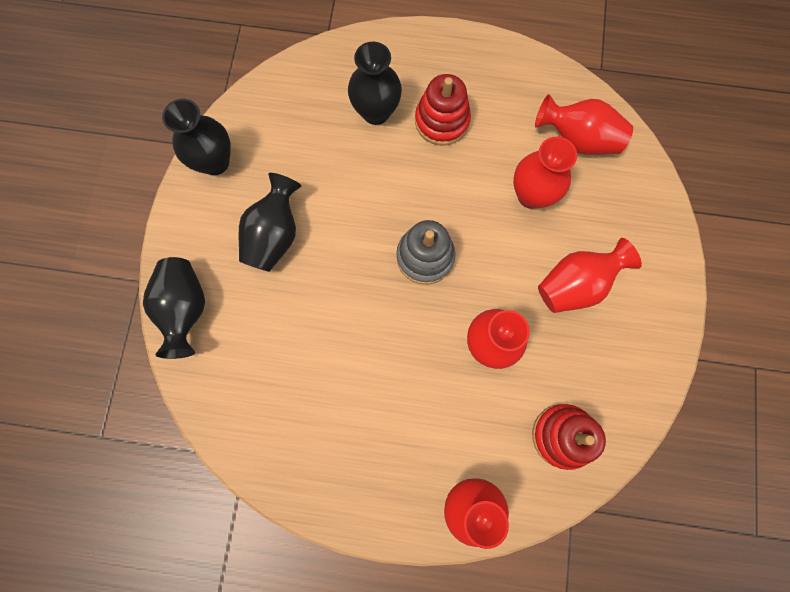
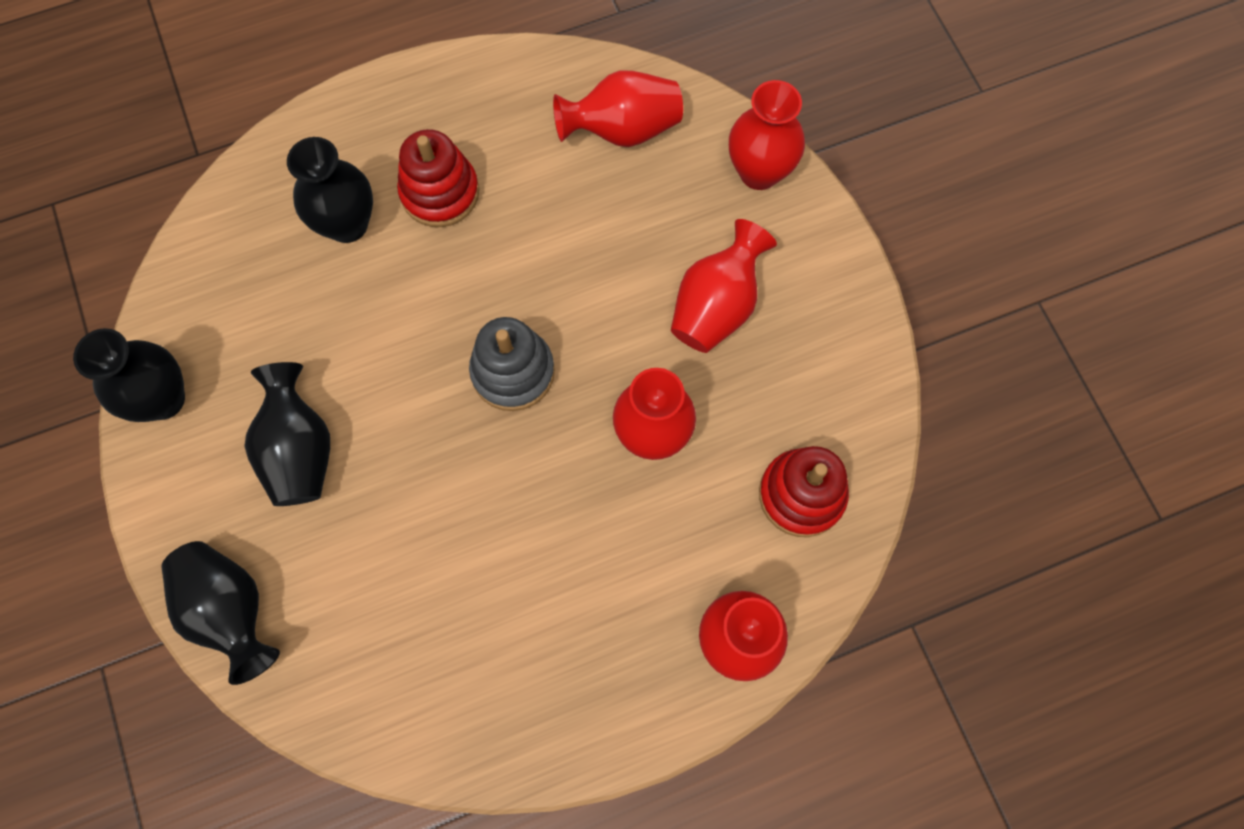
camera: 30 degrees left, 5 degrees down
(531, 195) = (603, 226): red vase -> red vase (759, 172)

